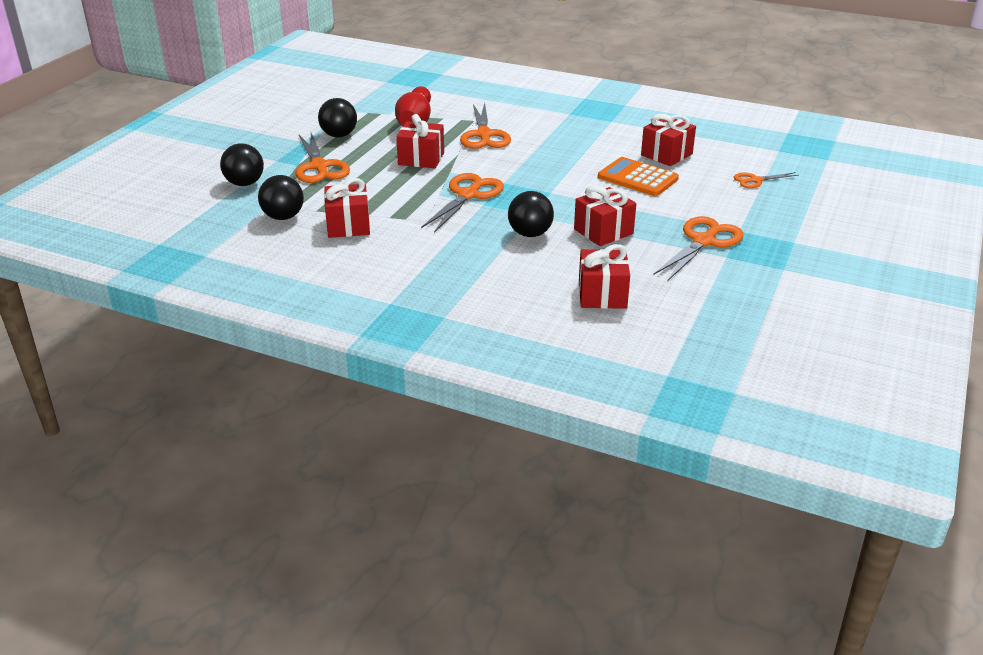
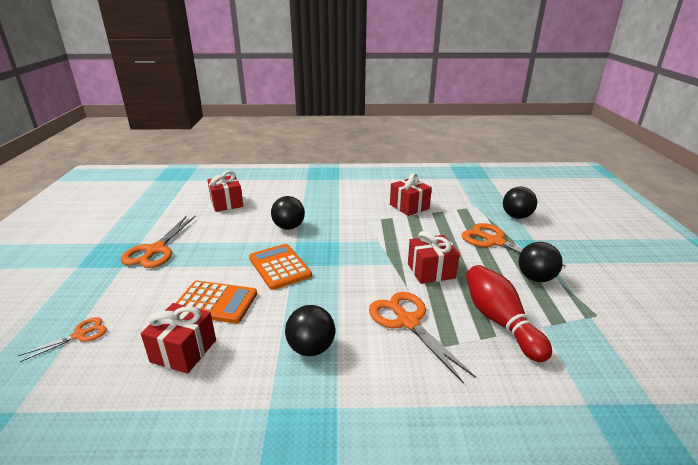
camera: 155 degrees right, 5 degrees down
(283, 217) = (454, 203): black ball -> black ball (311, 348)
(468, 195) = (356, 245): orange scissors -> none
(565, 193) = (279, 267): none -> orange calculator
(603, 231) = (236, 240): red gift -> none

